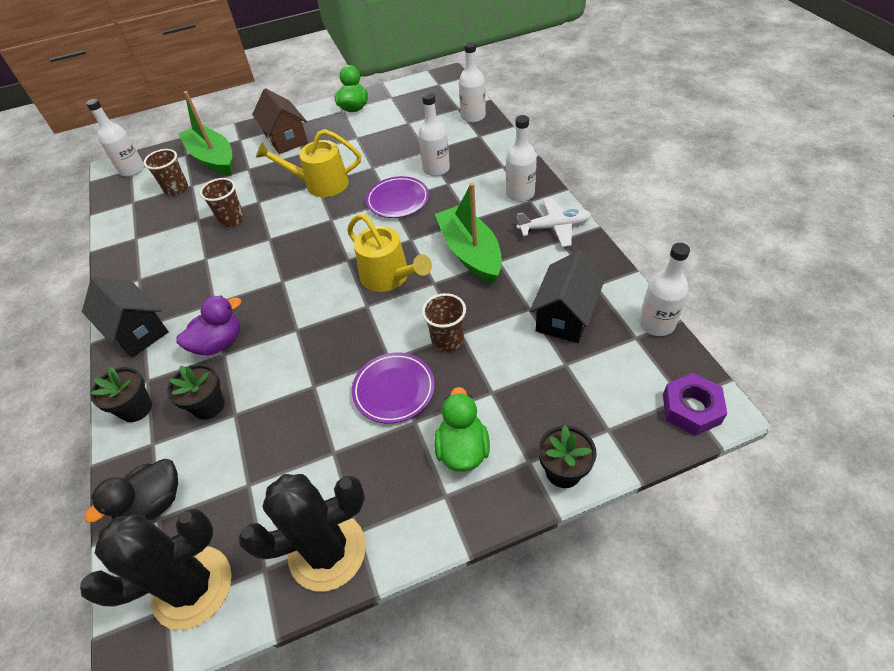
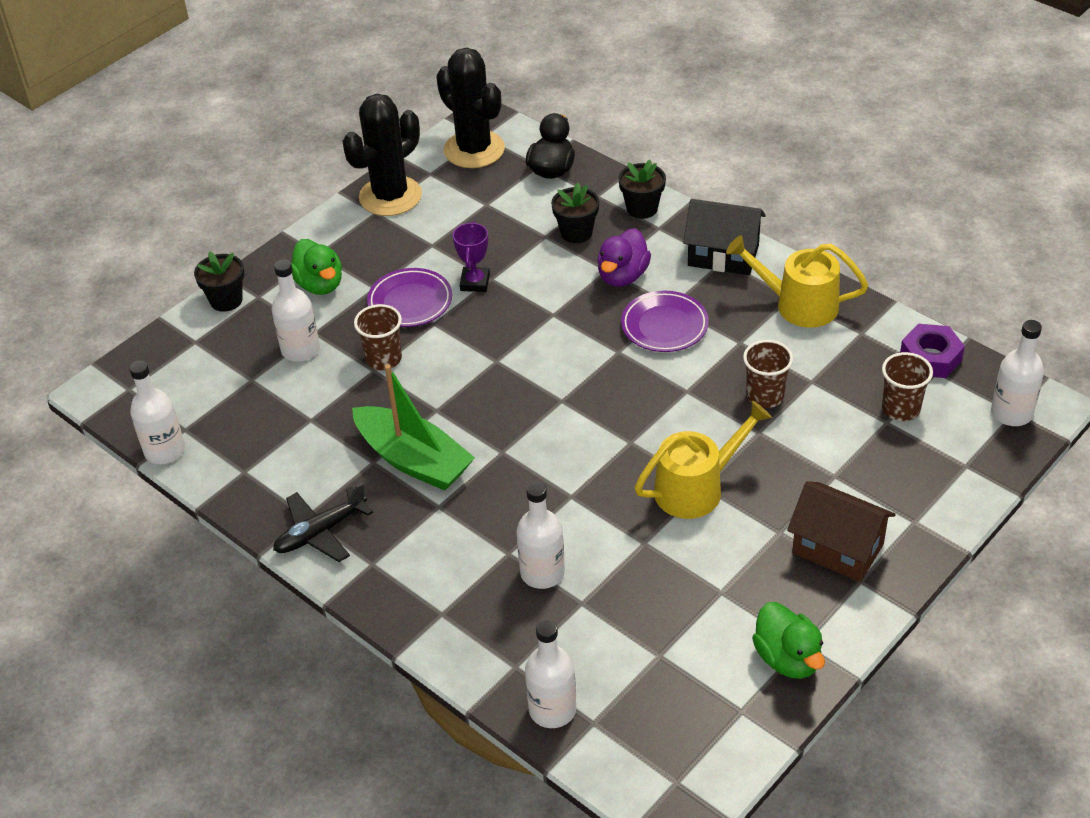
camera: 150 degrees right, 5 degrees down
(192, 587) = (474, 150): black cactus -> black cactus turned 75 degrees counterclockwise
(213, 159) = (911, 472): green boat -> none
(329, 387) = (475, 282): none -> purple trophy
(389, 277) = (494, 398): yellow watering can -> yellow watering can (798, 305)
(398, 200) = (561, 500): purple plate -> purple plate (664, 326)
(520, 194) = (391, 570): white bottle -> white bottle (300, 350)
(554, 227) = (320, 532): white plane -> black plane
(565, 316) = (267, 425): black house -> none
(691, 409) = (120, 383): purple nut -> purple nut (930, 358)

